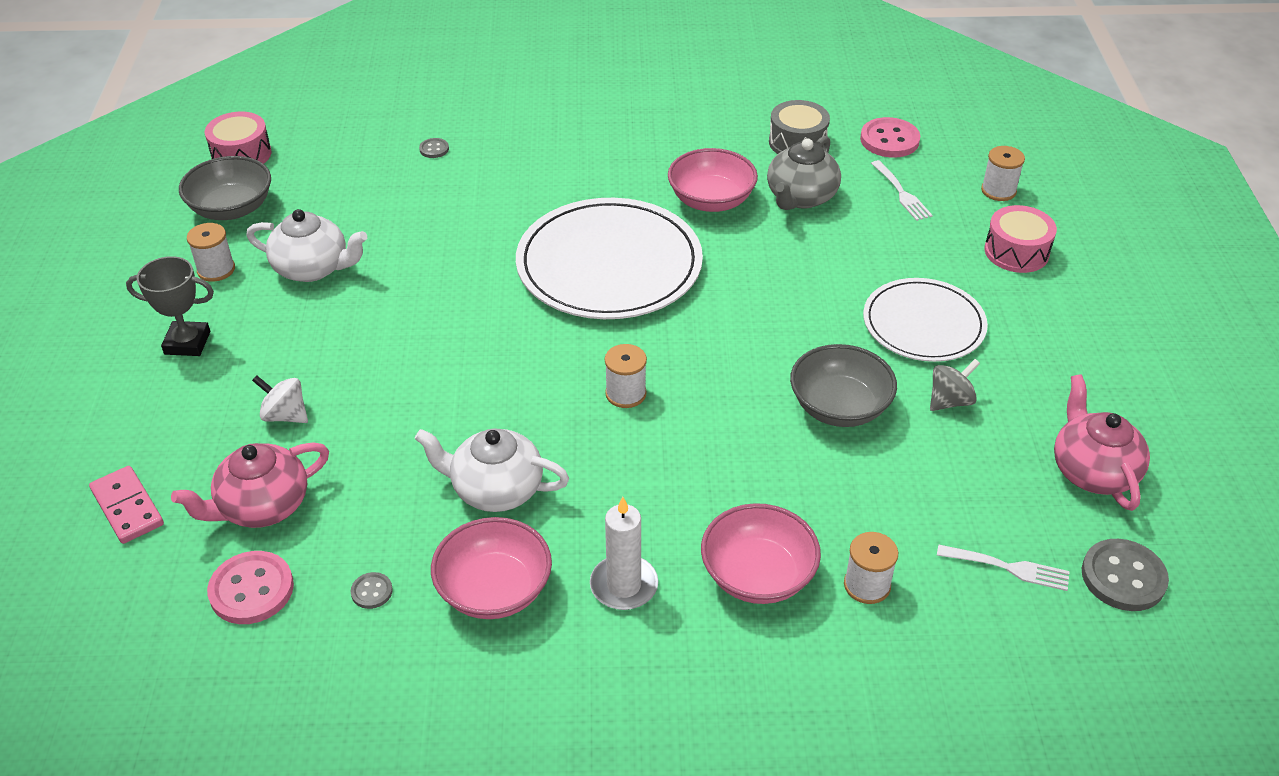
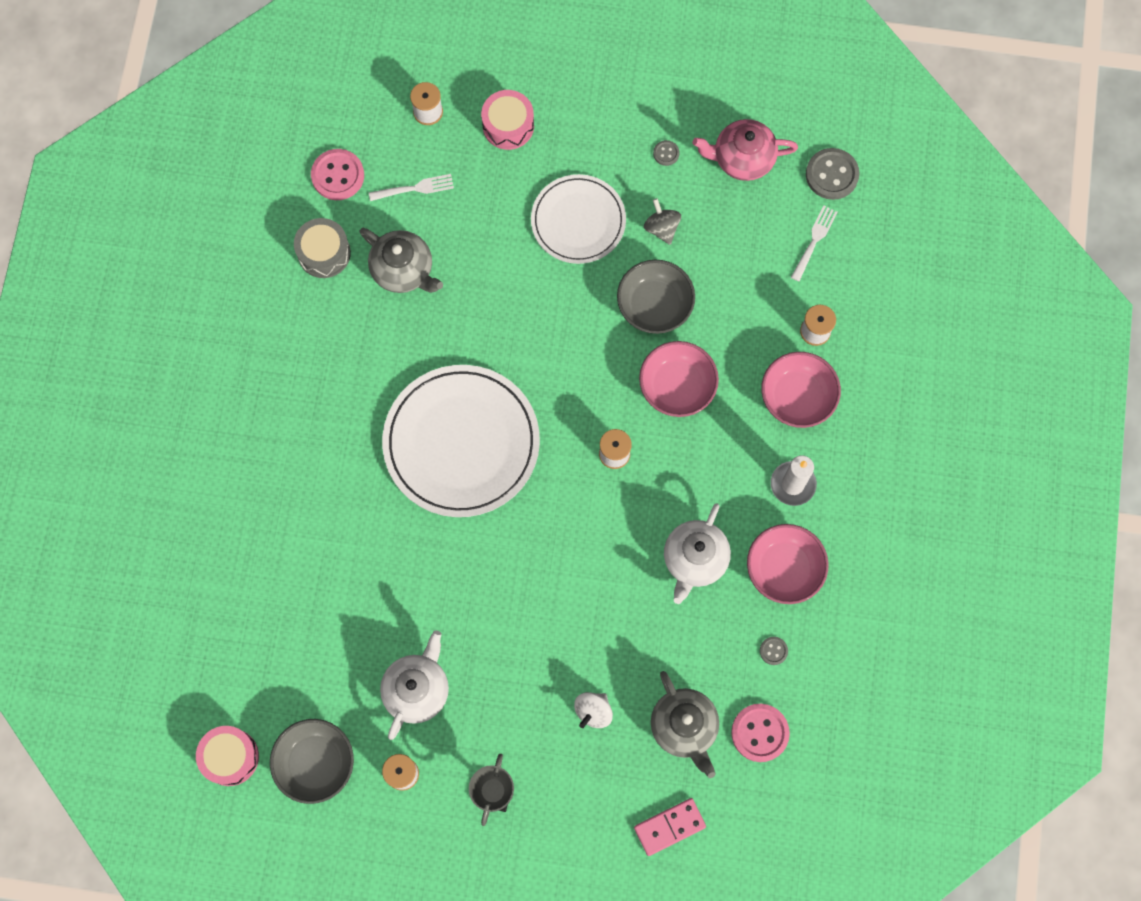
camera: 80 degrees left, 30 degrees up
(262, 506) = (684, 727): pink teapot -> grey teapot
(434, 149) = (262, 575): grey button -> grey button (666, 153)
(711, 200) = (392, 344): pink bowl -> pink bowl (677, 386)

